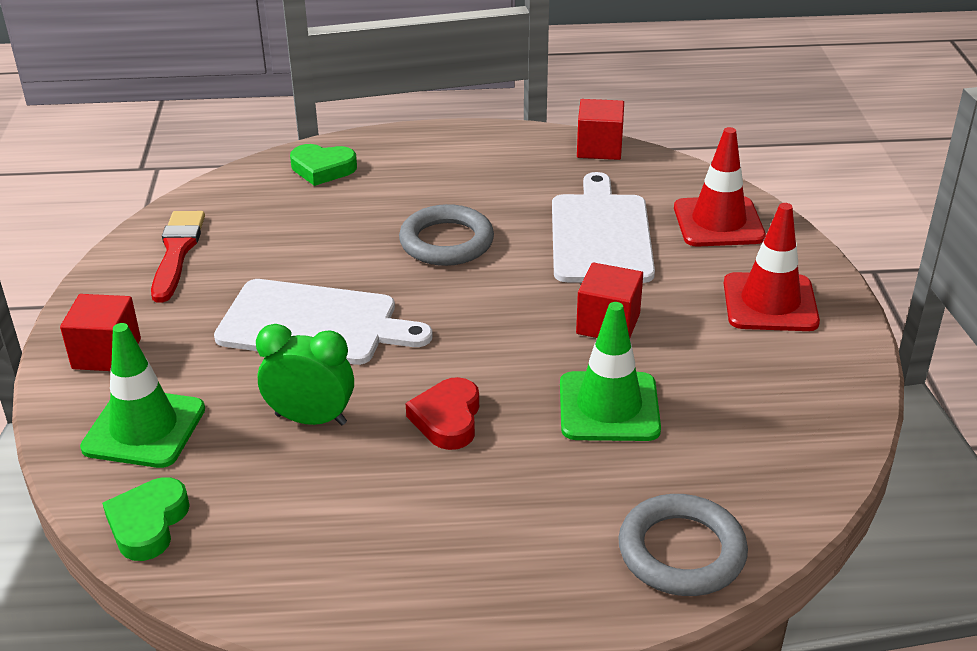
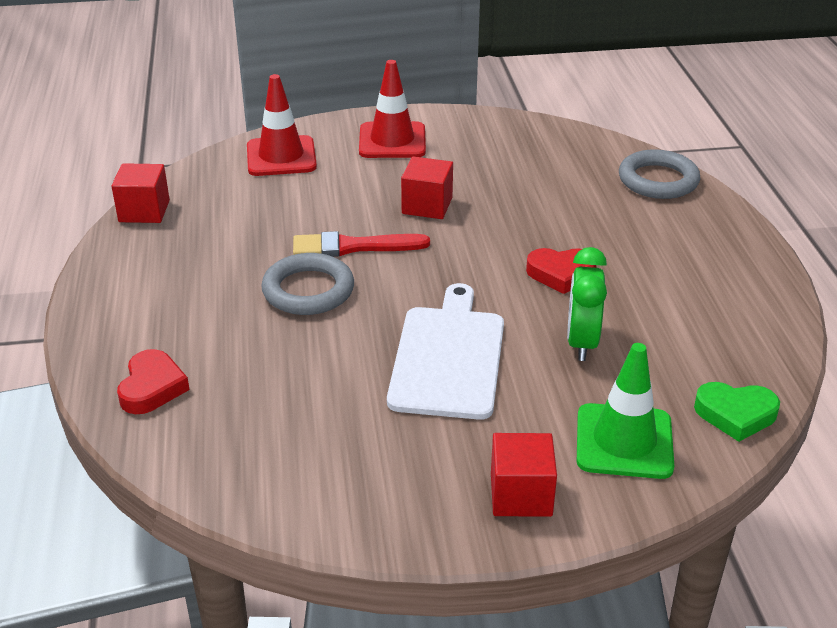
camera: 95 degrees left, 0 degrees up
(177, 252) = (327, 478): red brush -> red brush (353, 247)
(322, 169) = (152, 387): green heart -> red heart
(600, 235) = (298, 210): white cutting board -> none
(609, 407) = (528, 205): green traffic cone -> none

